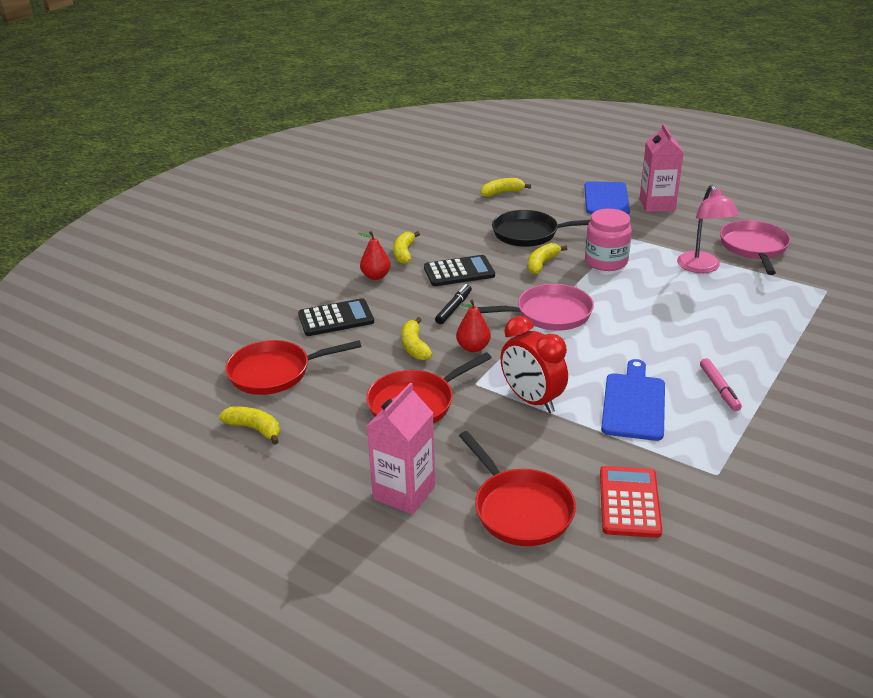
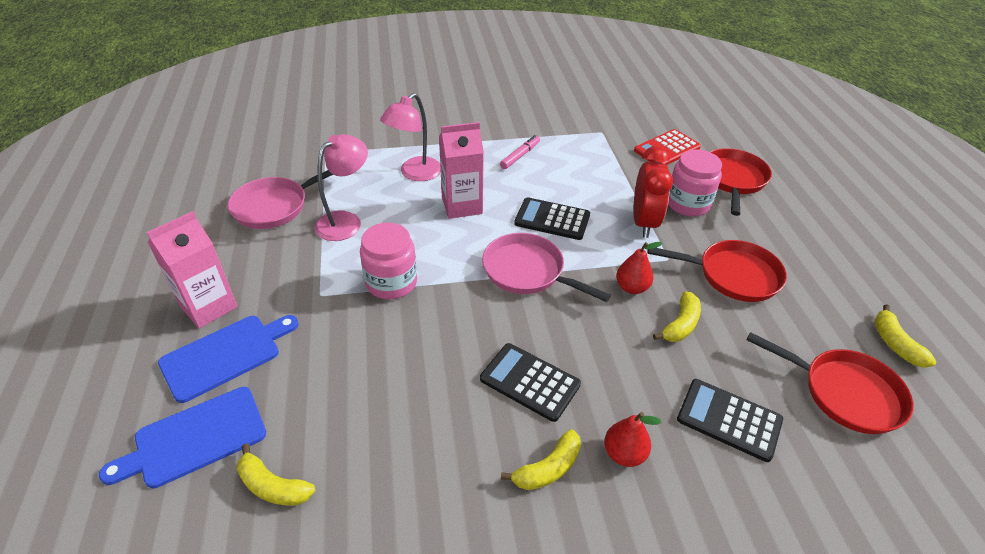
camera: 135 degrees left, 10 degrees up
(404, 492) = (798, 227): pink carton -> pink carton (462, 205)
(454, 308) = (596, 339): black marker -> none
(523, 445) = (687, 204): none -> pink jar
(530, 234) = (381, 375): black pan -> none
(542, 264) = (443, 325): yellow banana -> none
(595, 355) = (552, 219): none -> black calculator
(634, 403) = (583, 180): blue cutting board -> blue cutting board (195, 438)
(743, 319) = (415, 174): none -> pink lamp

